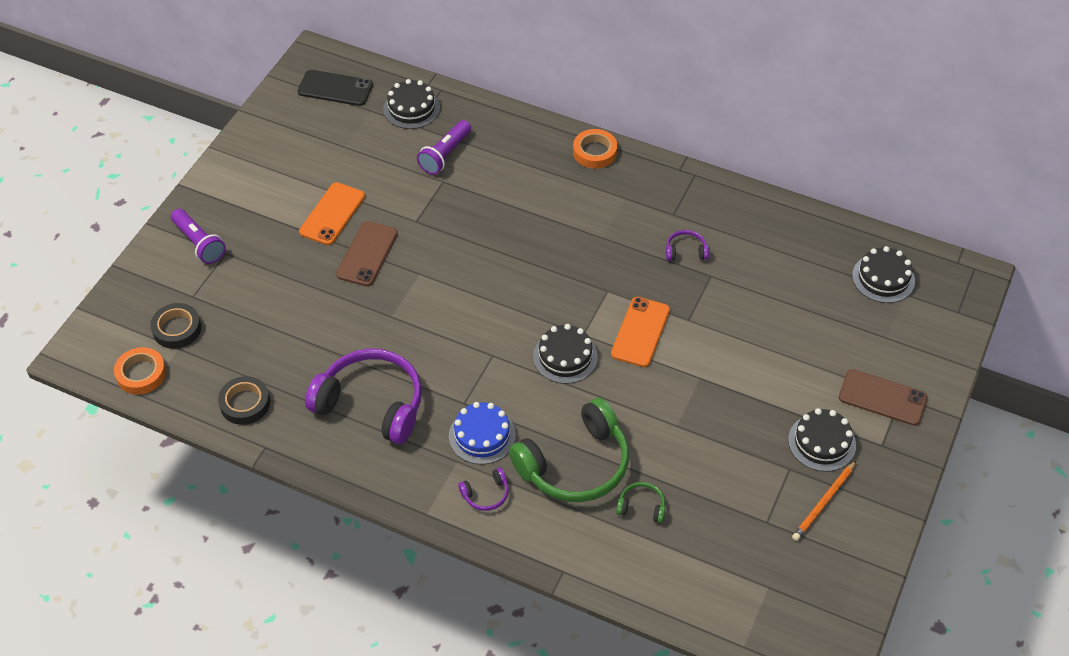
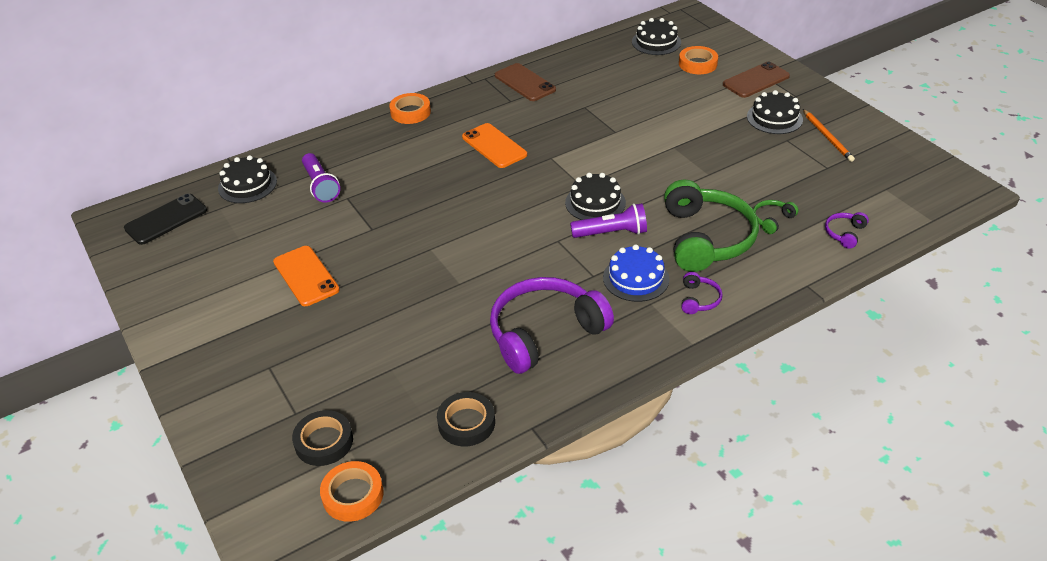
camera: 55 degrees left, 10 degrees down
(199, 243) = (235, 382): purple flashlight -> purple flashlight (611, 233)
(367, 254) = (375, 271): brown phone -> brown phone (524, 83)
(640, 332) = (606, 157): orange phone -> orange phone (494, 146)
(685, 251) = (550, 108): purple headphones -> purple headphones (844, 233)
(871, 333) = (697, 64): none -> orange tape

